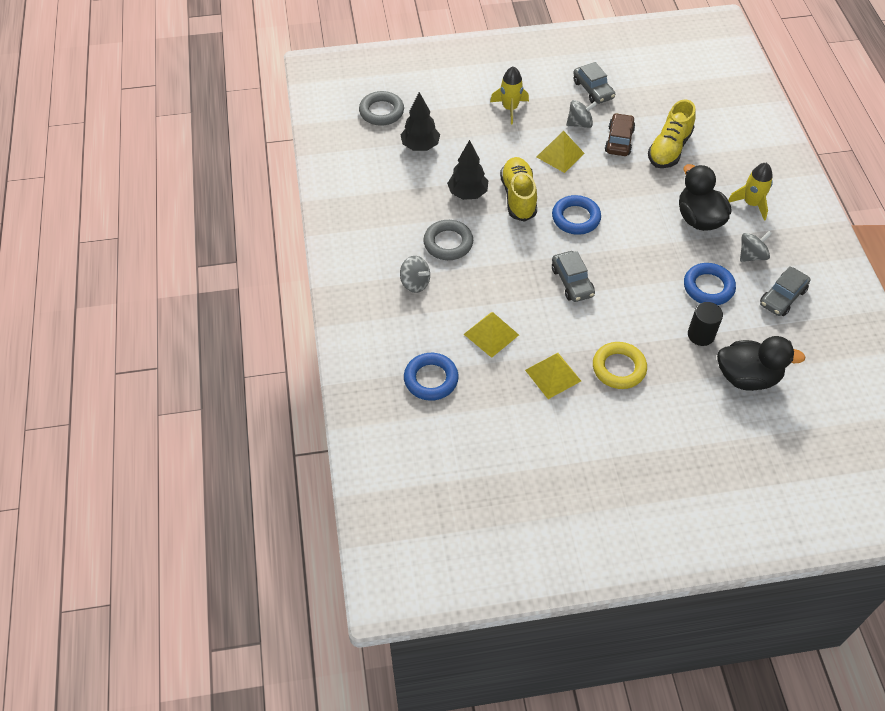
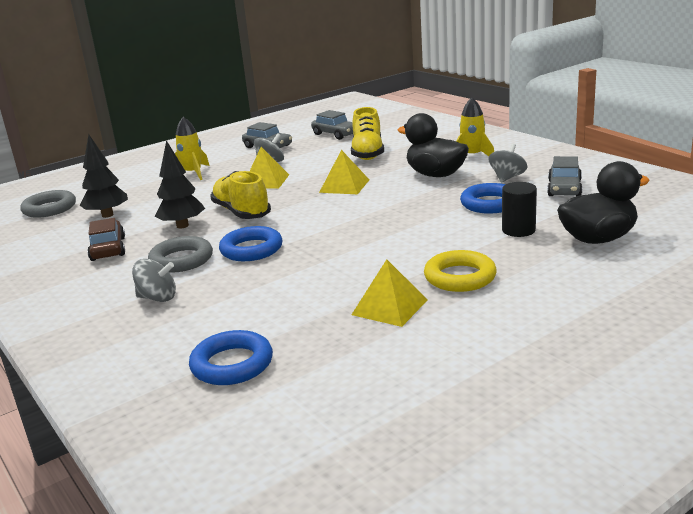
camera: 25 degrees left, 30 degrees down
(491, 334) = (285, 303): yellow pyramid -> yellow pyramid (344, 186)
(572, 282) = (348, 241): grey car -> grey car (335, 134)
(576, 218) = (314, 207): blue ring -> blue ring (251, 249)
(619, 140) = (316, 161): brown car -> brown car (108, 249)

